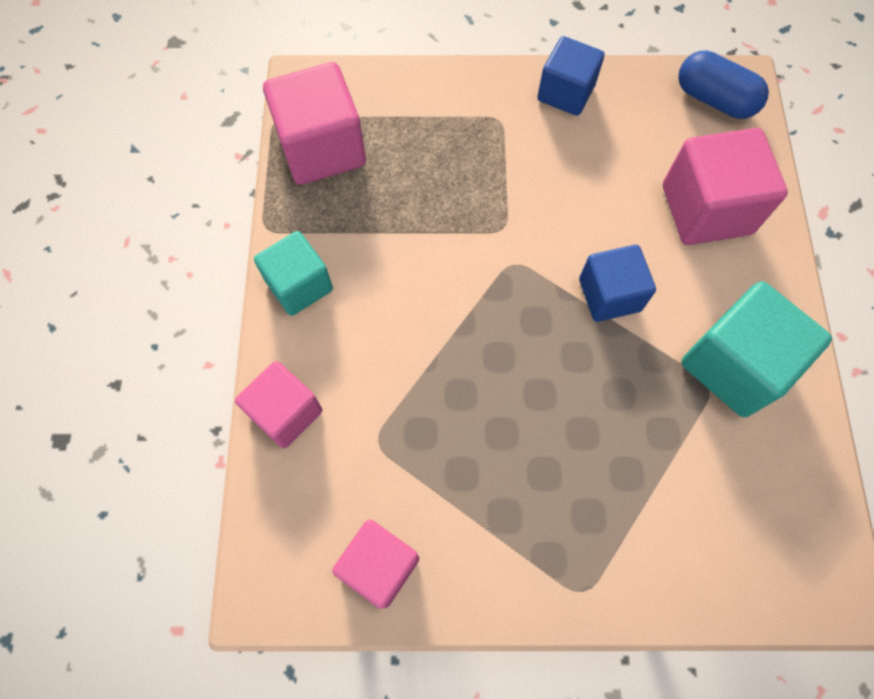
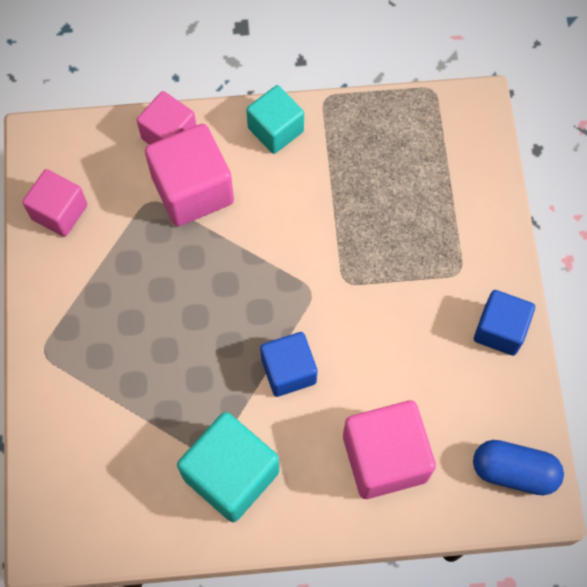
camera: 85 degrees right, 0 degrees up
(322, 148) = (408, 129): pink cube -> pink cube (193, 190)
(714, 99) = (514, 471): blue capsule -> blue capsule turned 75 degrees clockwise

